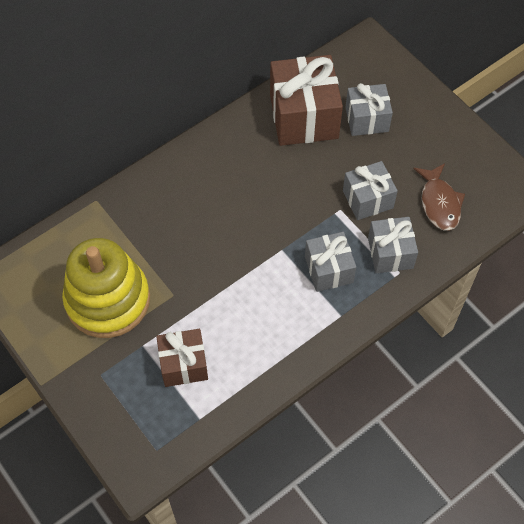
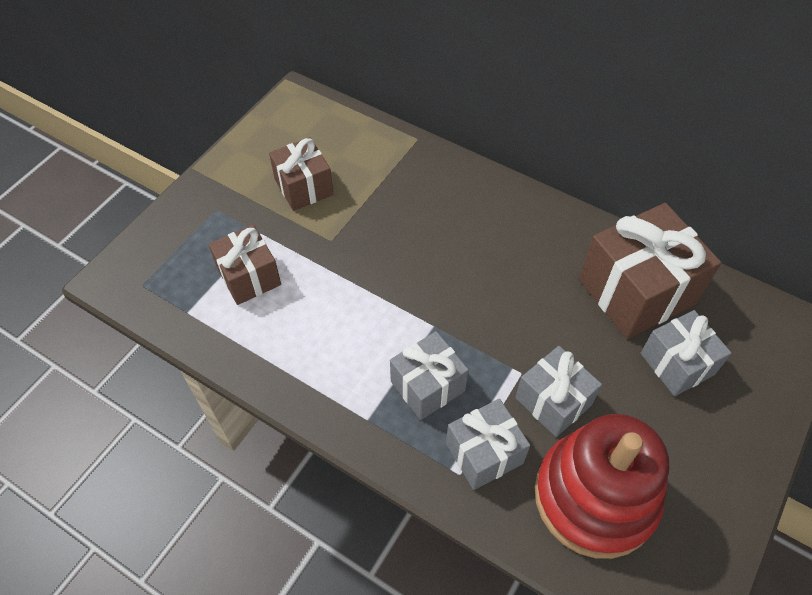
camera: 70 degrees right, 5 degrees down
(108, 300) = (304, 187): yellow stacking toy -> brown gift
(439, 203) = (595, 497): brown fish -> red stacking toy

